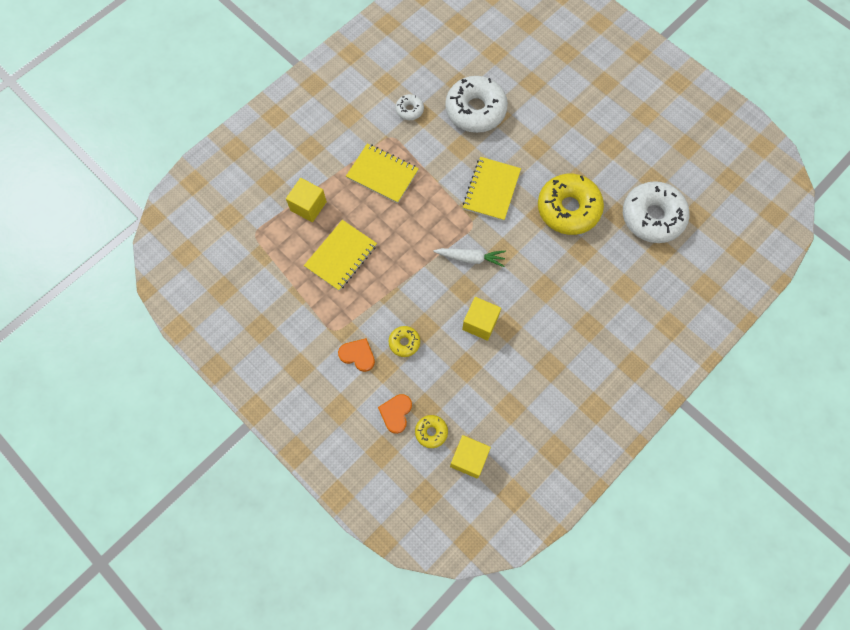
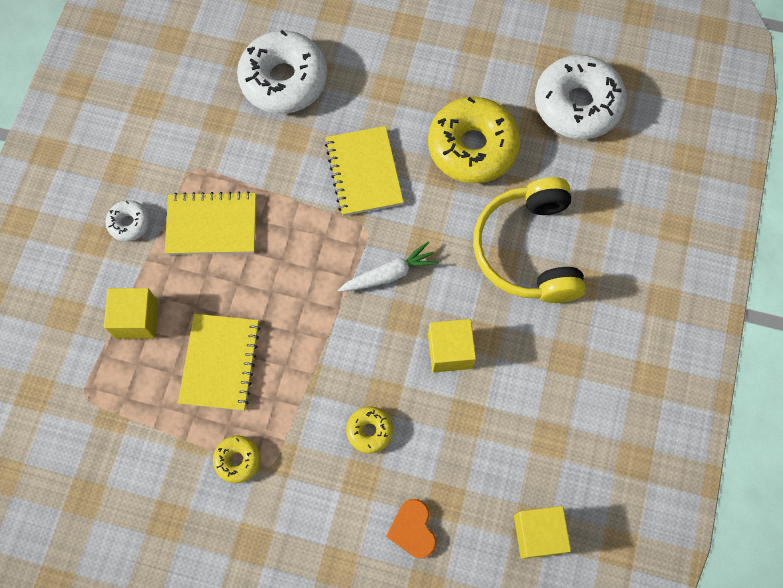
camera: 30 degrees left, 0 degrees up
(358, 355) = (319, 482): orange heart -> none
(409, 110) = (198, 122): white donut -> white donut (129, 223)
(431, 432) = (471, 528): yellow donut -> yellow donut (237, 460)
(565, 289) = (528, 250): none -> yellow headphones

